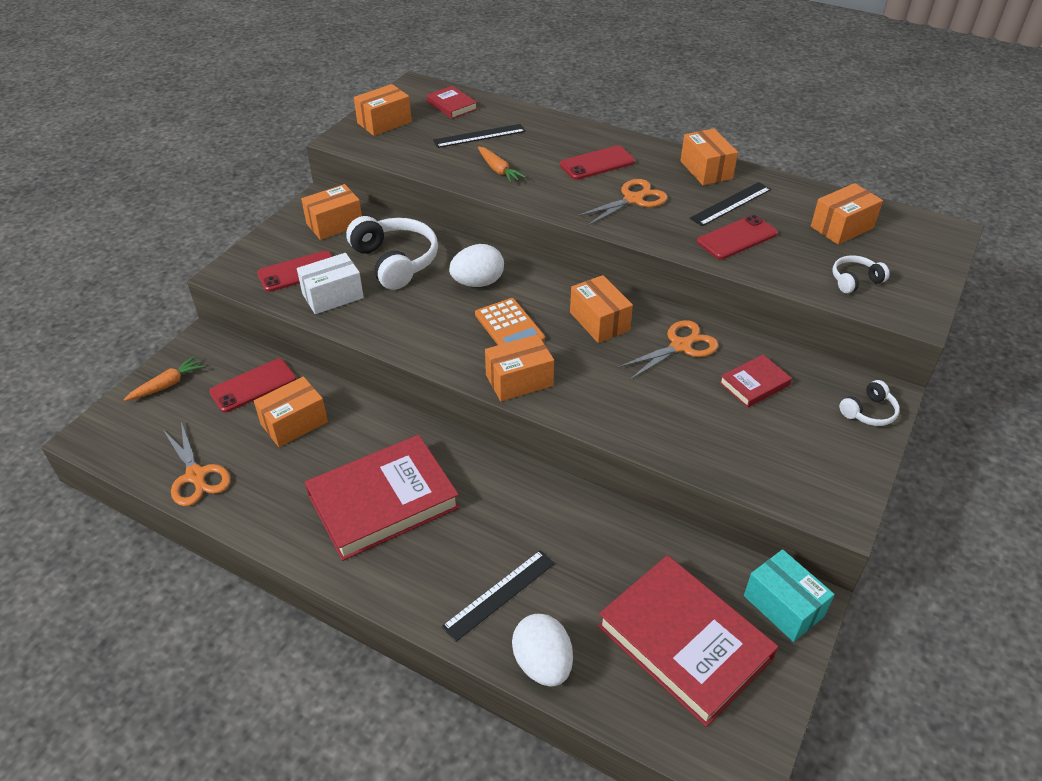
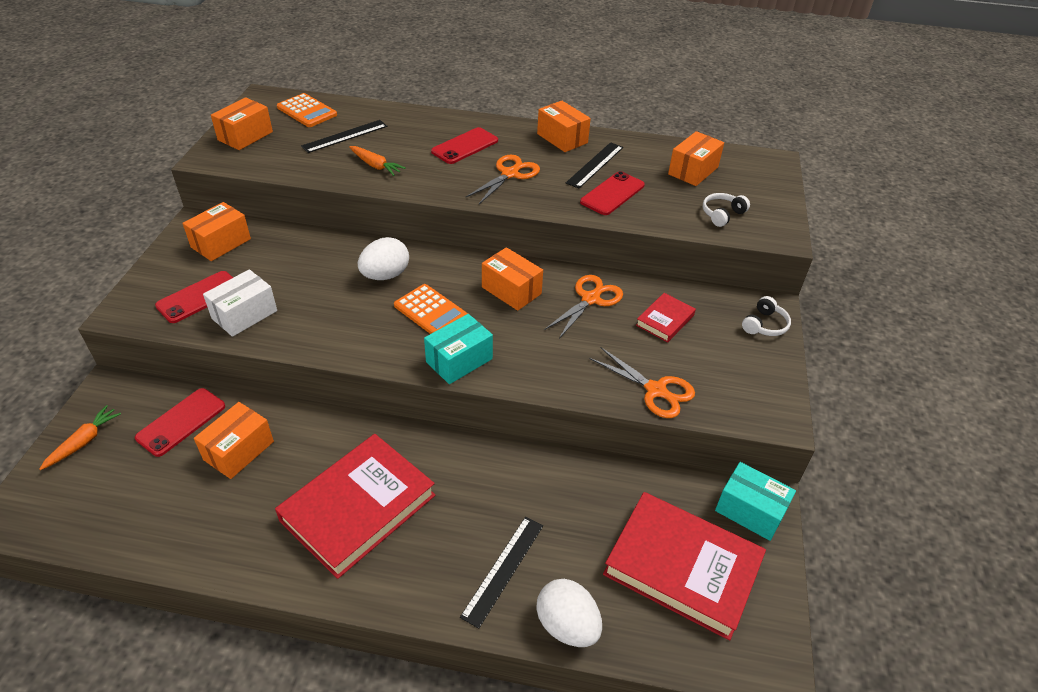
camera: 20 degrees left, 0 degrees up
(196, 476) = (149, 531): orange scissors -> orange scissors (656, 390)
(395, 261) = (297, 269): white headphones -> none
(452, 105) = (307, 111): red book -> orange calculator
(519, 380) = (459, 360): orange box -> turquoise box

